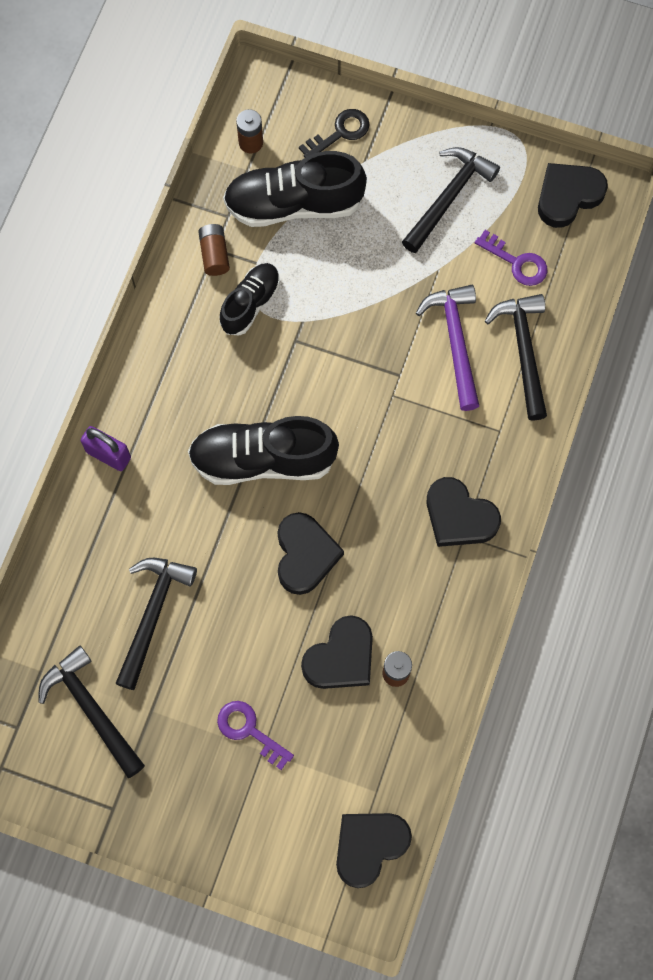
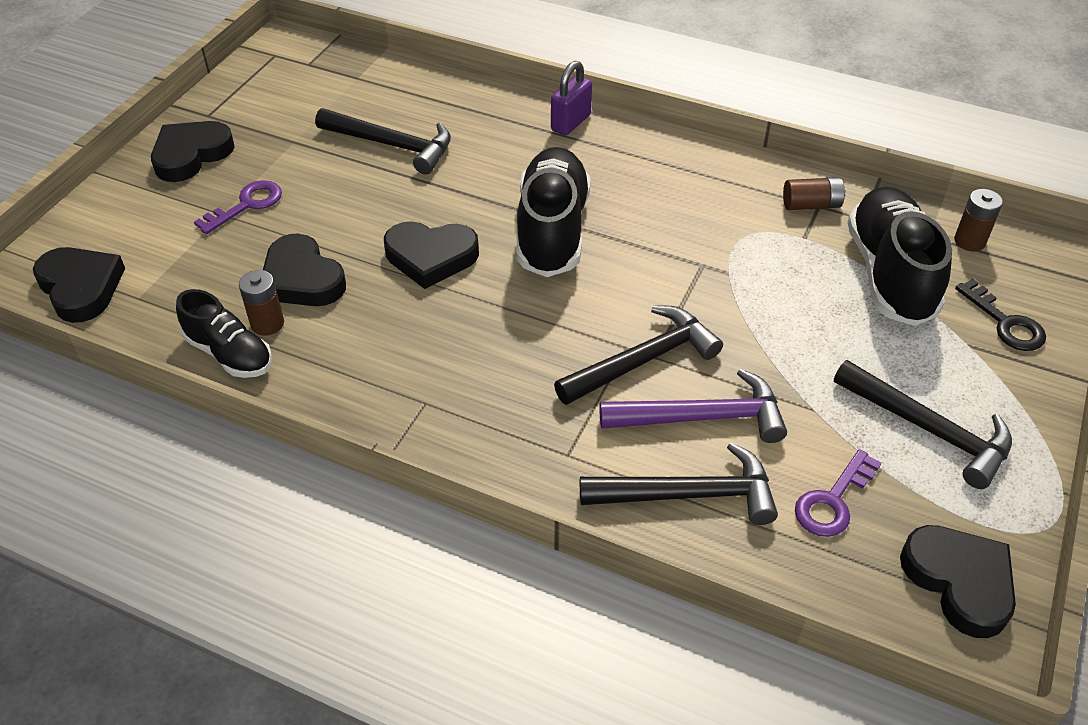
camera: 95 degrees right, 25 degrees down
(91, 709) = (308, 105): black hammer -> black hammer (643, 360)
(250, 304) = (749, 230): black shoe -> black shoe (229, 354)
(459, 516) = (451, 400): black heart -> black heart (191, 155)

